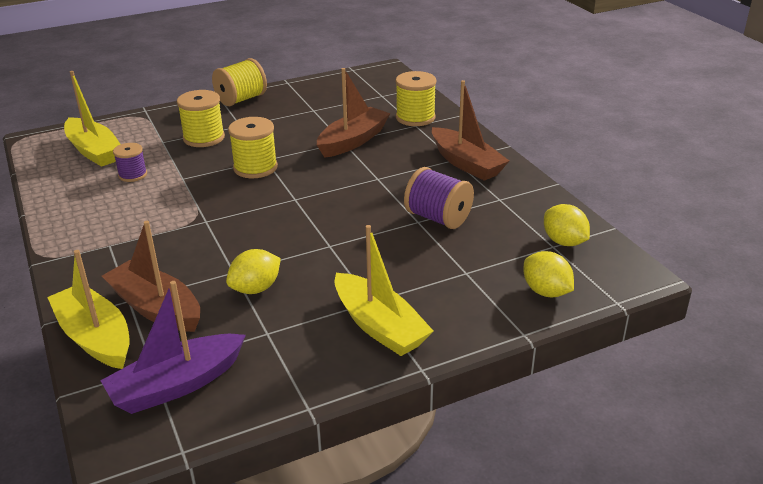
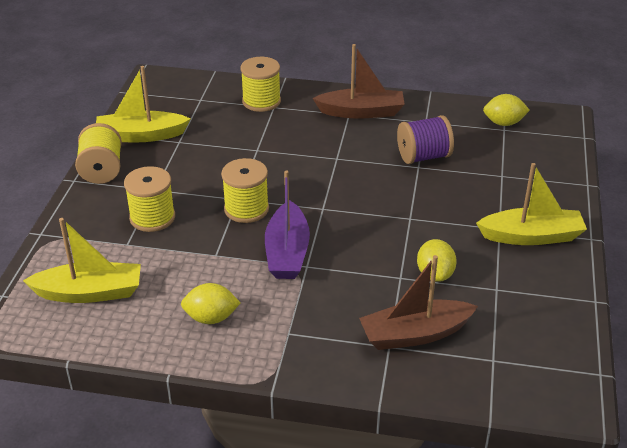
camera: 55 degrees left, 5 degrees up
(95, 338) = (427, 380): yellow boat -> yellow boat (141, 135)
(133, 175) = (173, 282): purple spool -> none
(177, 385) = (524, 353): purple boat -> purple boat (287, 252)
(353, 141) = (262, 145): brown boat -> none
(546, 292) = (551, 156): yellow lemon -> yellow lemon (211, 318)

